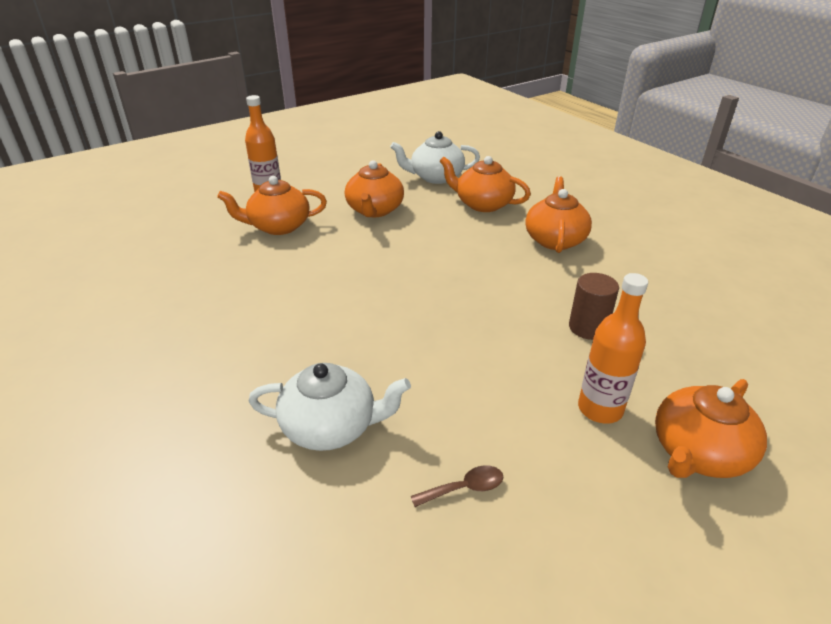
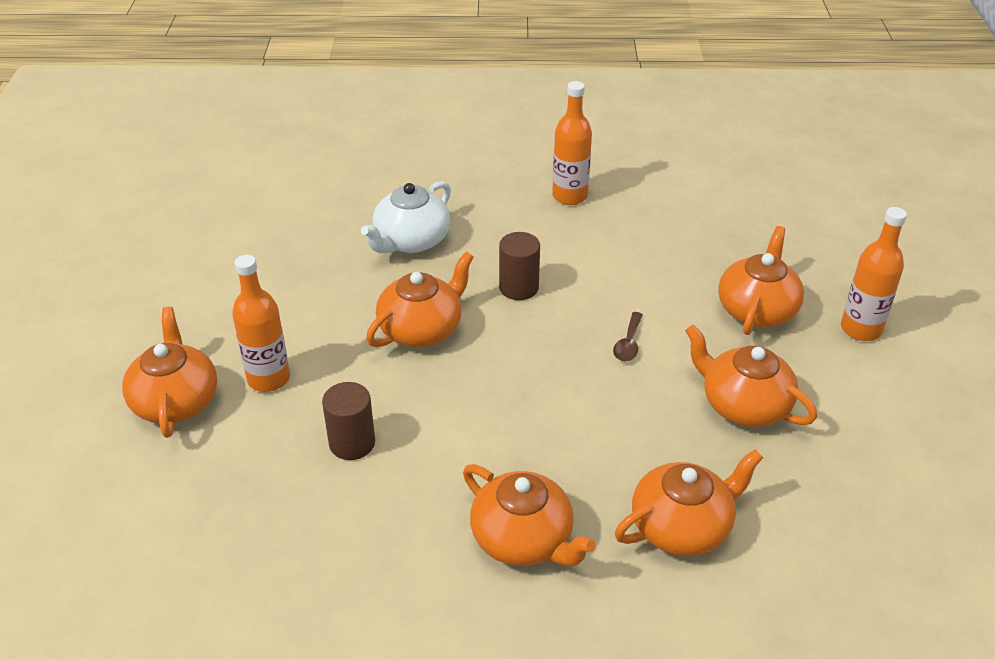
camera: 125 degrees right, 5 degrees up
(175, 353) = (569, 196): none -> orange bottle
(343, 326) = (519, 288): none -> brown cylinder
(435, 177) = (817, 525): white teapot -> none
(445, 353) = (422, 329): none -> orange teapot
(464, 488) = (295, 274): brown spoon -> brown spoon (628, 344)

